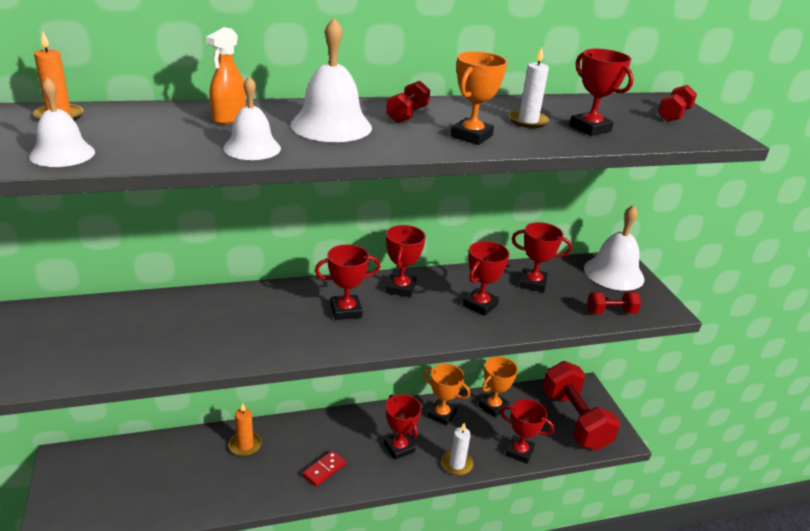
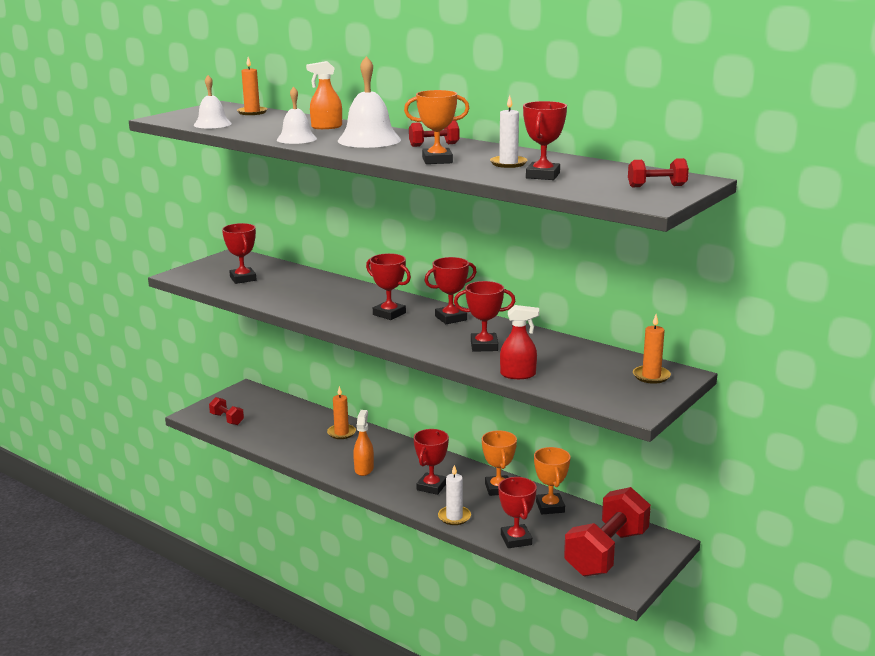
camera: 55 degrees right, 10 degrees down
(324, 470) = (364, 469): red domino -> orange spray bottle
(493, 406) = (550, 507): orange trophy -> orange trophy turned 75 degrees clockwise
(533, 283) = (558, 353): red trophy -> red trophy (243, 279)
(555, 321) = (518, 375): none -> red spray bottle
(611, 312) = (579, 390): red dumbbell -> red dumbbell (227, 419)
(614, 273) = (651, 376): white bell -> orange candle

